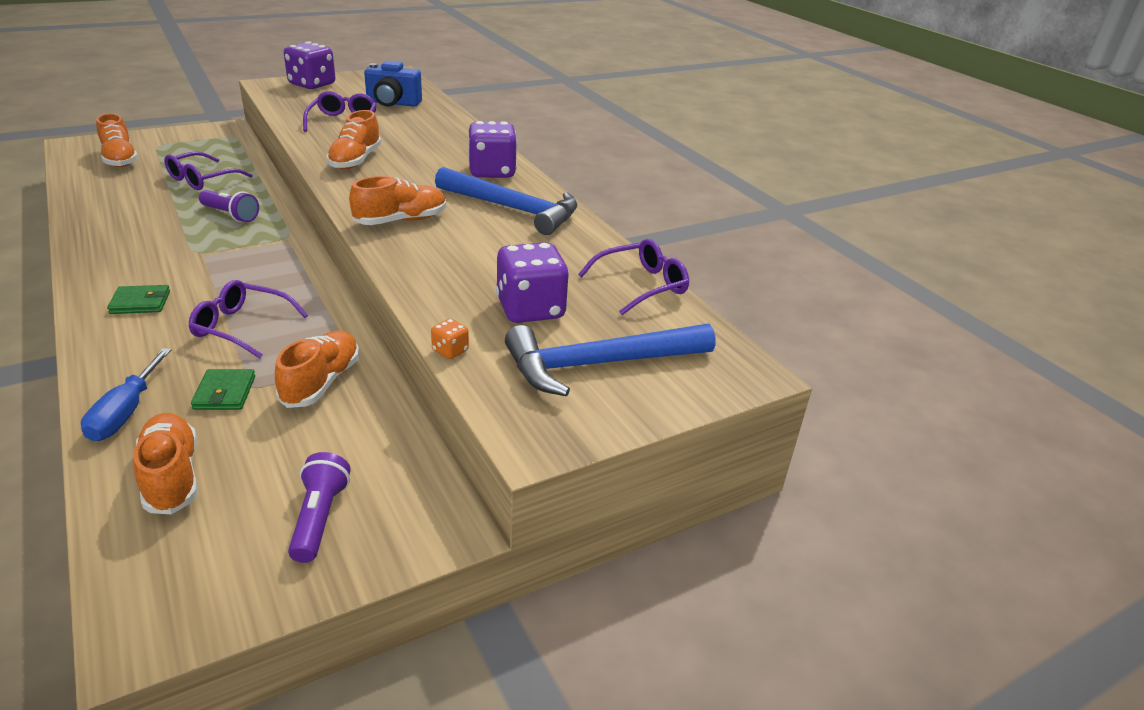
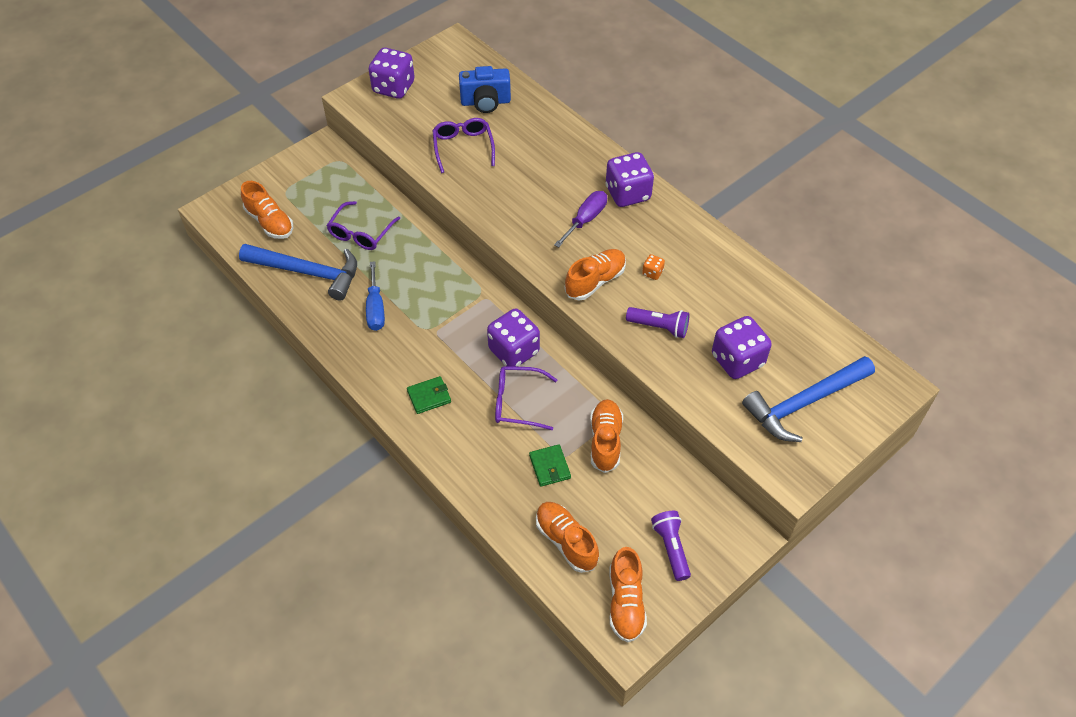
camera: 10 degrees left, 20 degrees up
(125, 412) = (500, 500): blue screwdriver -> blue screwdriver (375, 308)
(230, 215) = (419, 276): purple flashlight -> purple flashlight (659, 327)
(279, 285) = (514, 351): none -> purple dice
(355, 160) = (511, 207): orange shoe -> orange shoe (625, 602)
(430, 180) = (586, 219): none -> purple screwdriver
(450, 351) = (706, 415): orange dice -> orange dice (652, 273)
(513, 209) = (669, 242): blue hammer -> blue hammer (308, 272)
(642, 285) = (800, 313): purple glasses -> none

